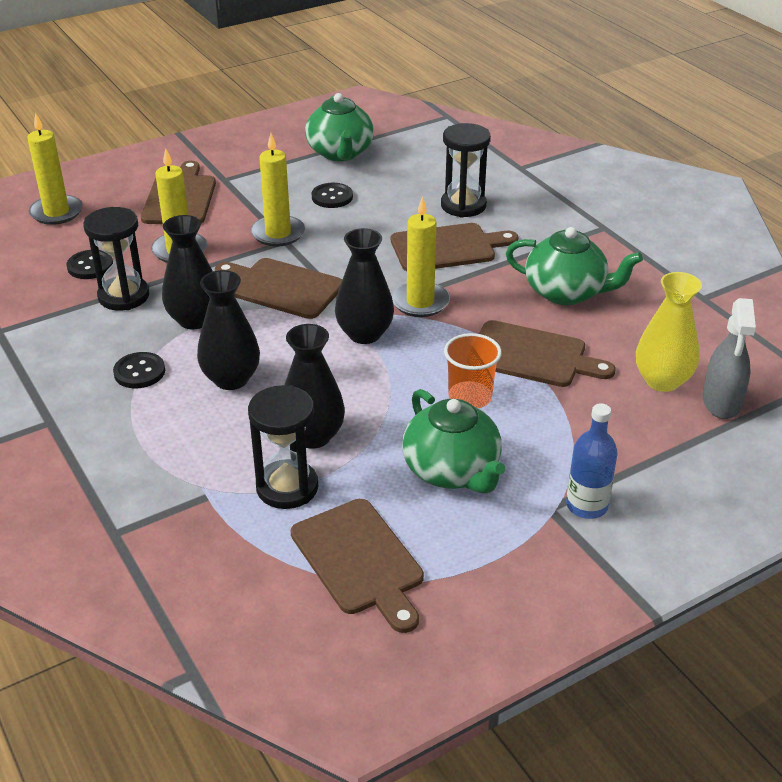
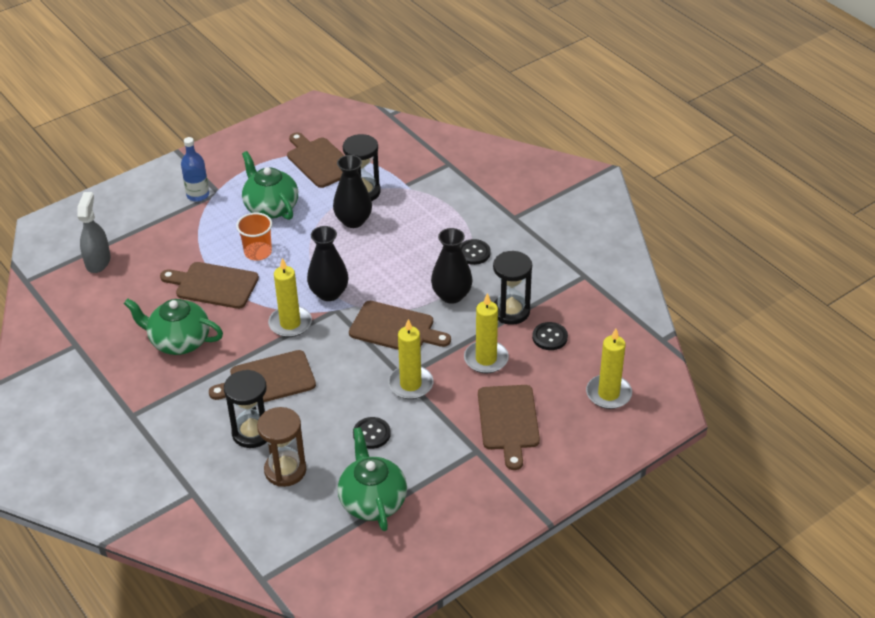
camera: 175 degrees right, 5 degrees up
(231, 379) = (412, 253): black vase -> none
(426, 177) = (285, 470): none -> brown hourglass
(662, 381) = (131, 273): yellow vase -> none

